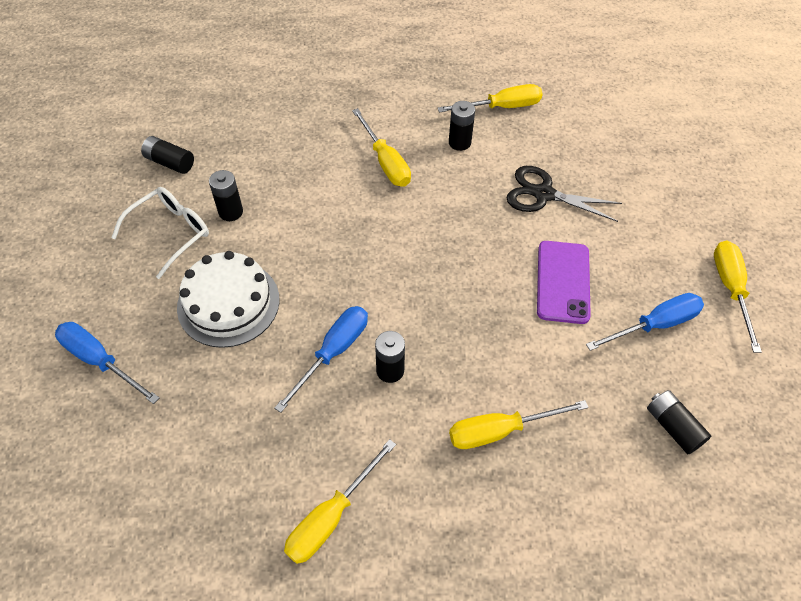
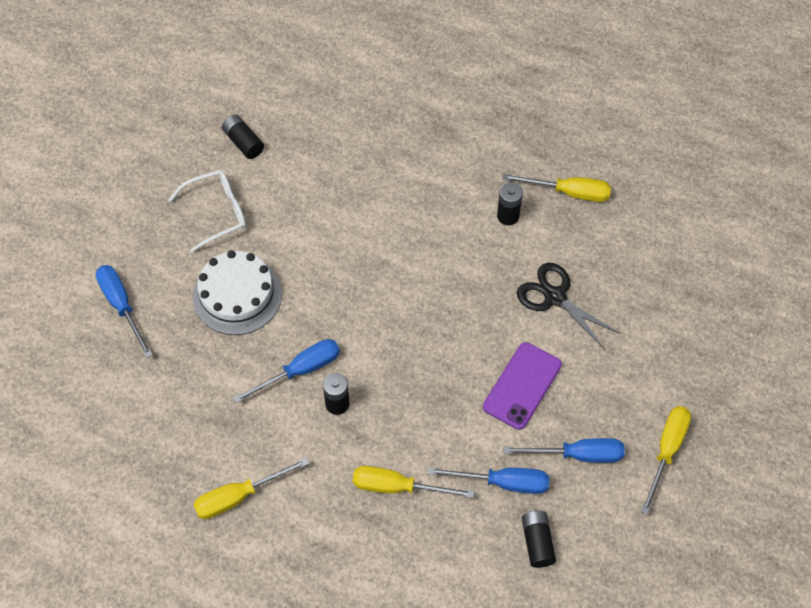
camera: 25 degrees right, 5 degrees up
(231, 212) = (274, 211): black battery -> none
(385, 162) = (430, 211): yellow screwdriver -> none
(602, 381) = (503, 483): none -> blue screwdriver

